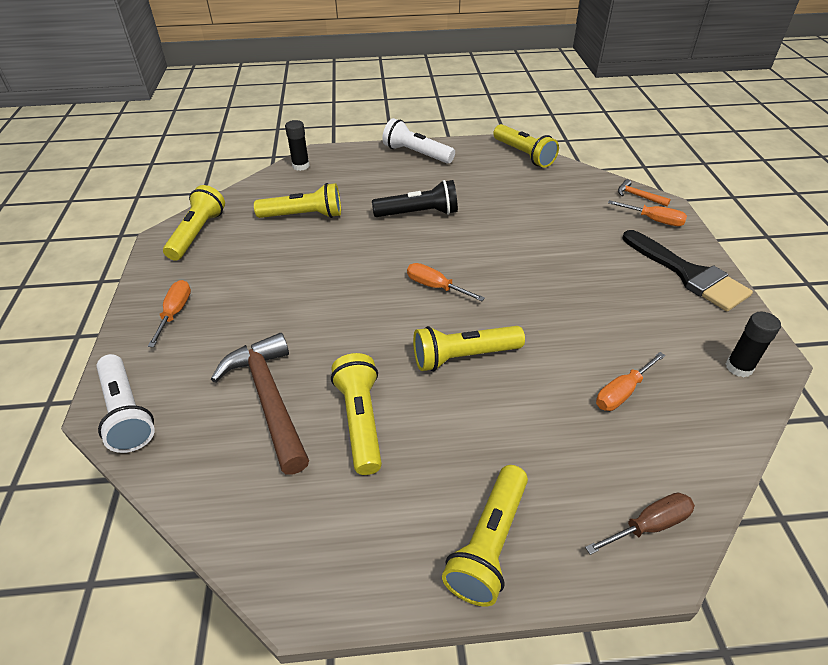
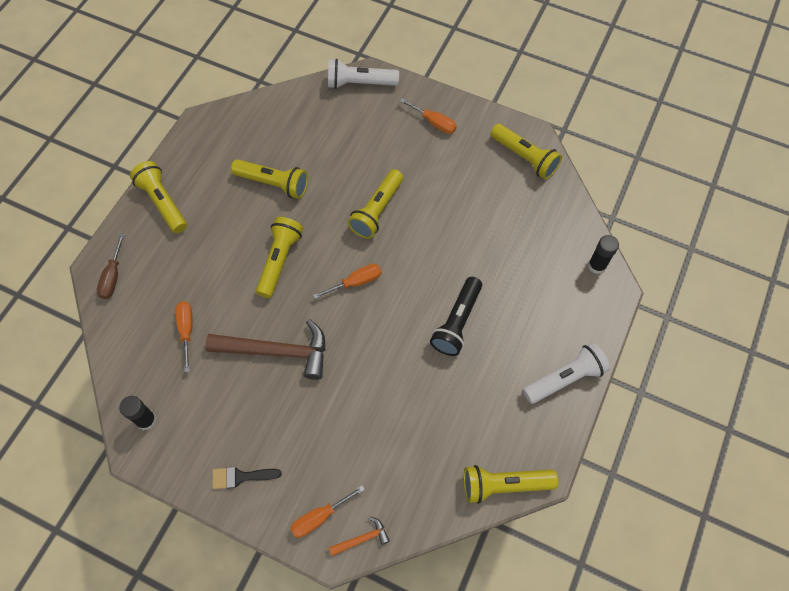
camera: 120 degrees right, 20 degrees up
(269, 399) = (322, 147): brown hammer -> brown hammer (277, 351)
(304, 216) = (507, 236): yellow flashlight -> yellow flashlight (377, 211)
(688, 274) = (241, 477): black brush -> black brush, size x0.52

